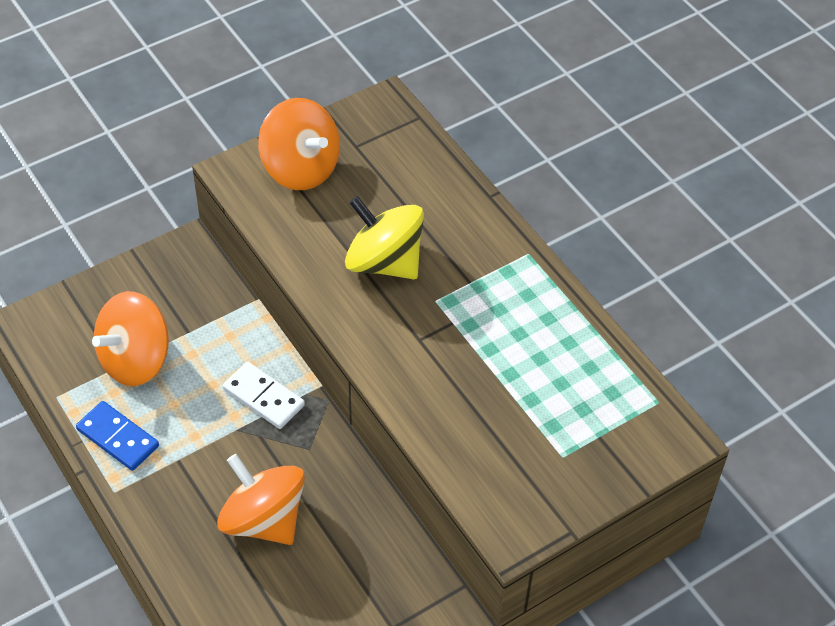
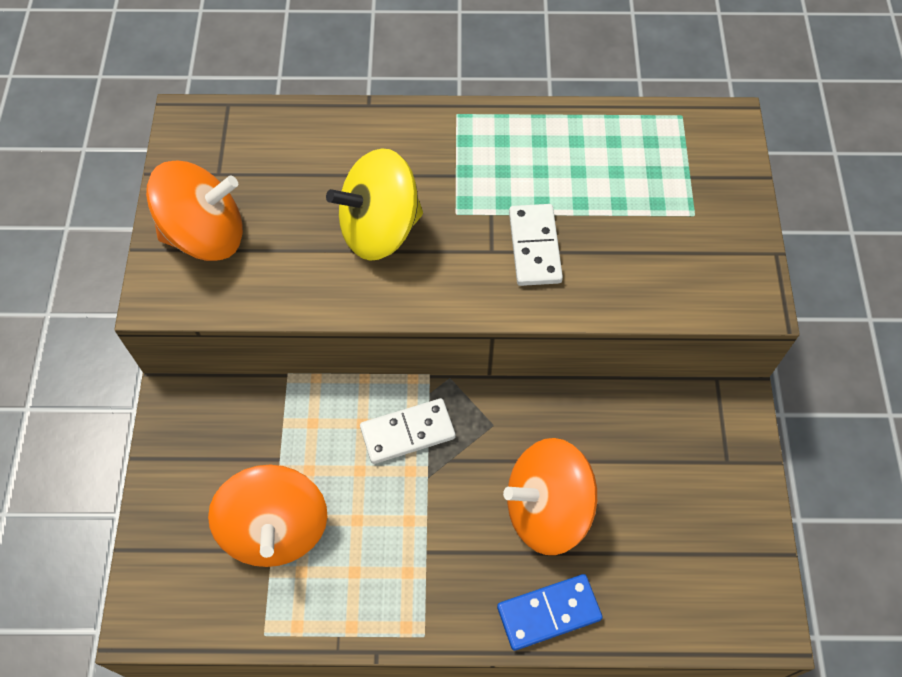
camera: 55 degrees left, 10 degrees up
(117, 438) = (360, 598): blue domino -> blue domino (549, 613)
(444, 364) = (534, 247): none -> white domino

